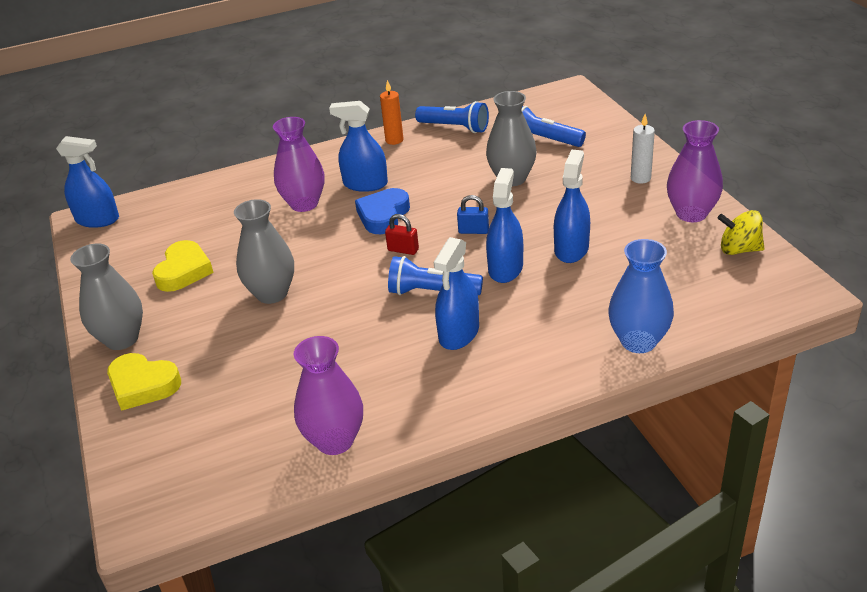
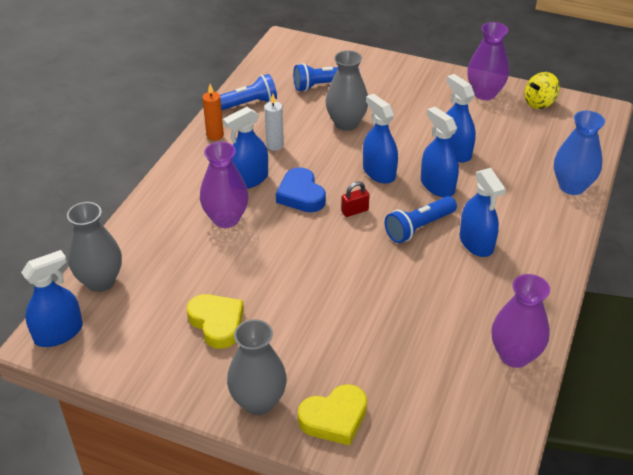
camera: 50 degrees left, 5 degrees up
(272, 293) = (315, 295): grey vase -> grey vase (100, 281)
(473, 231) = (379, 172): blue padlock -> blue spray bottle
(640, 178) = (423, 84): white candle -> white candle (275, 145)

